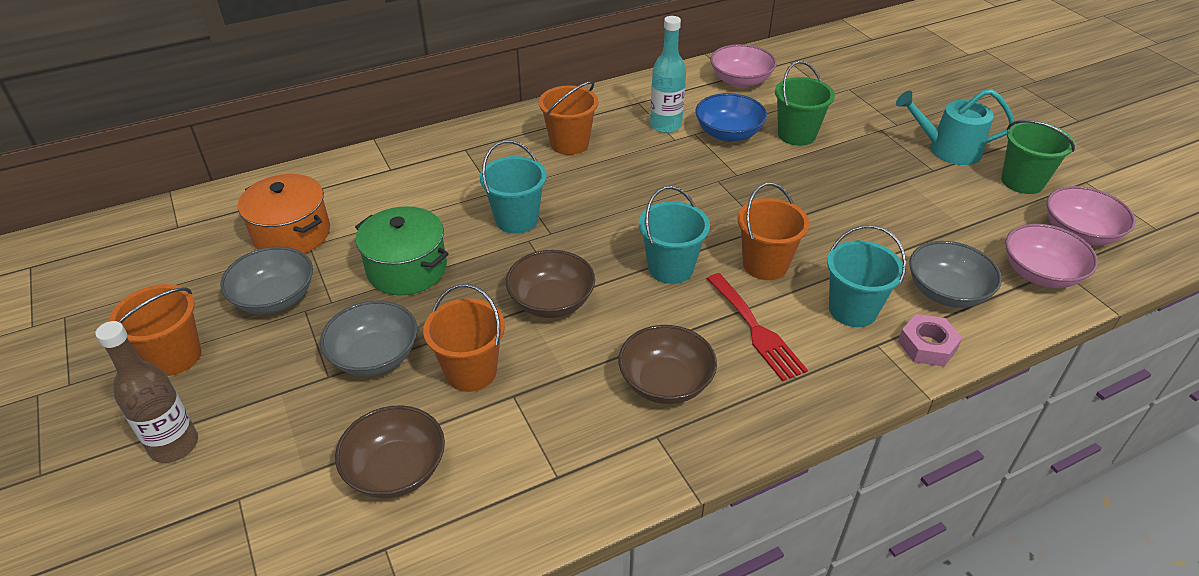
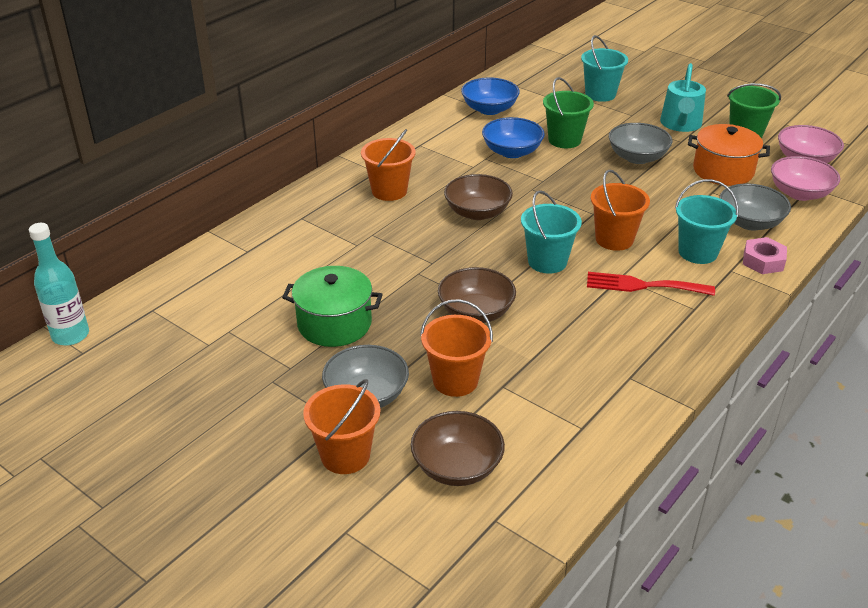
camera: 25 degrees left, 5 degrees down
(174, 356) = (185, 453): orange bucket -> orange bucket (345, 455)
(174, 445) = (252, 516): brown bottle -> none
(275, 298) = (236, 380): grey bowl -> grey bowl (637, 157)
(292, 234) = (203, 327): orange pot -> orange pot (723, 171)
(516, 219) = (395, 260): turquoise bucket -> turquoise bucket (600, 94)
(665, 125) = (457, 157): turquoise bottle -> turquoise bottle (70, 335)
(665, 383) = (607, 341): brown bowl -> brown bowl (477, 212)
(740, 81) = (489, 109): pink bowl -> blue bowl
(756, 330) = (643, 285): red fork -> red fork turned 150 degrees clockwise
(948, 149) = (681, 124): turquoise watering can -> turquoise watering can turned 60 degrees counterclockwise

